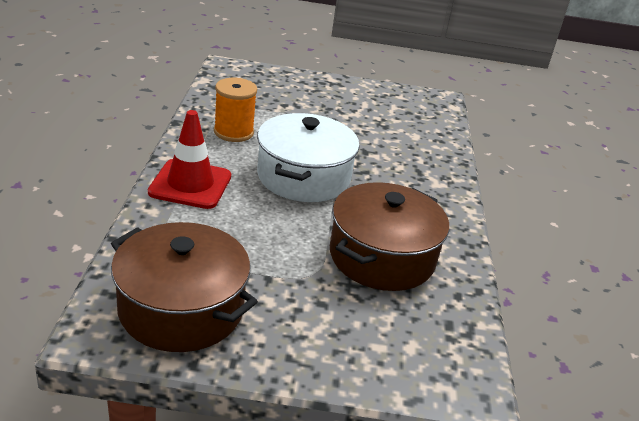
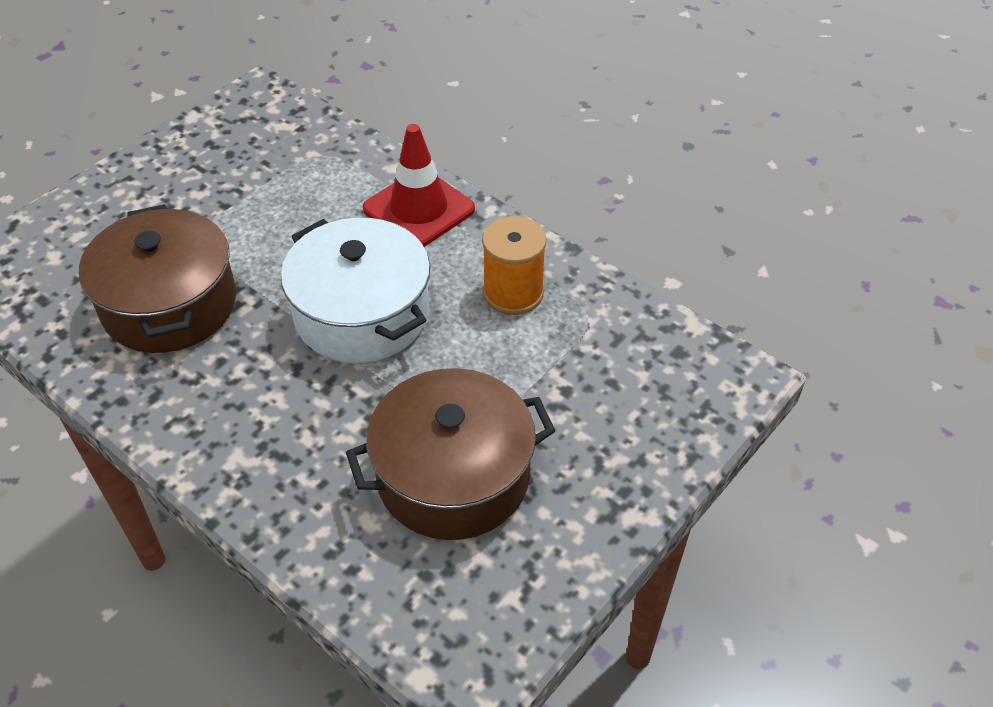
camera: 130 degrees right, 15 degrees up
(181, 309) = (240, 140): brown pot -> brown pot (453, 476)

